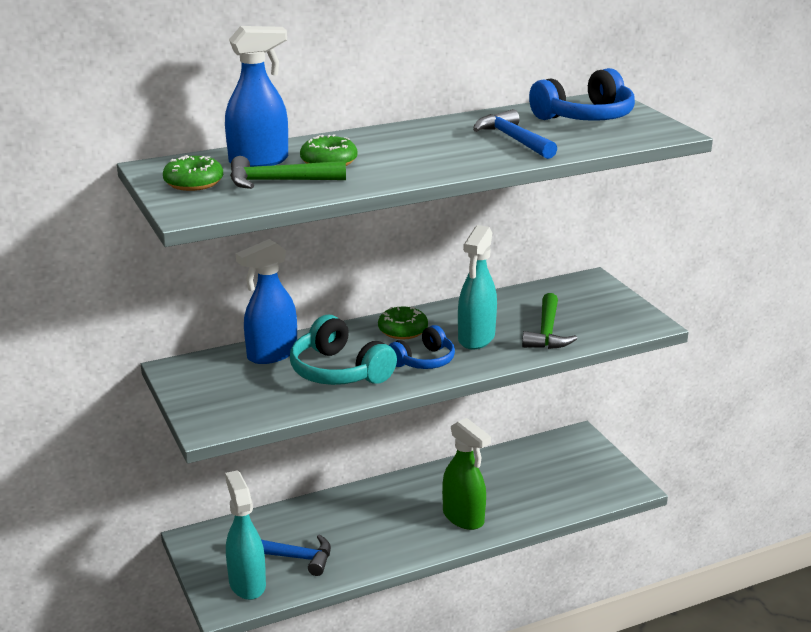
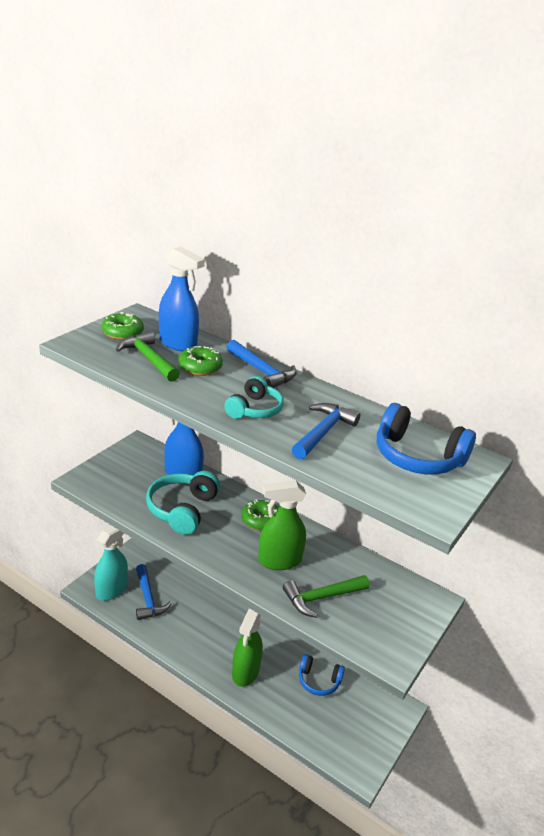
camera: 55 degrees right, 5 degrees up
(370, 138) = (262, 371): none -> blue hammer
(424, 361) = (226, 544): blue headphones -> blue headphones (318, 681)
(444, 156) = (254, 409): none -> turquoise headphones
(476, 338) = (279, 561): turquoise spray bottle -> green spray bottle

